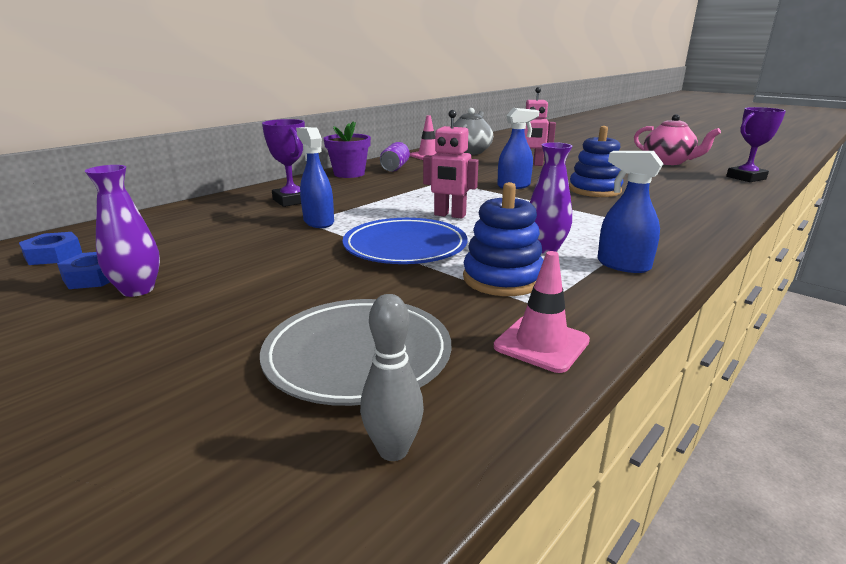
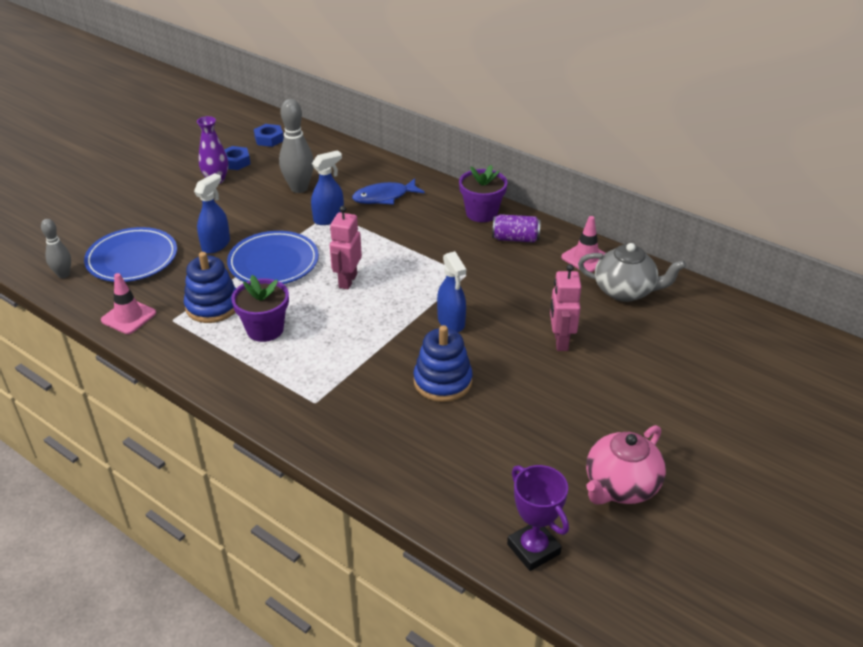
camera: 85 degrees right, 15 degrees up
(231, 236) = (299, 188): none -> grey bowling pin
(292, 201) = (384, 197): purple trophy -> blue fish
(358, 355) = (132, 259): grey plate -> blue plate
(545, 249) = (265, 329): purple vase -> purple flower pot
(623, 265) = (229, 365): blue spray bottle -> blue spray bottle (216, 245)

